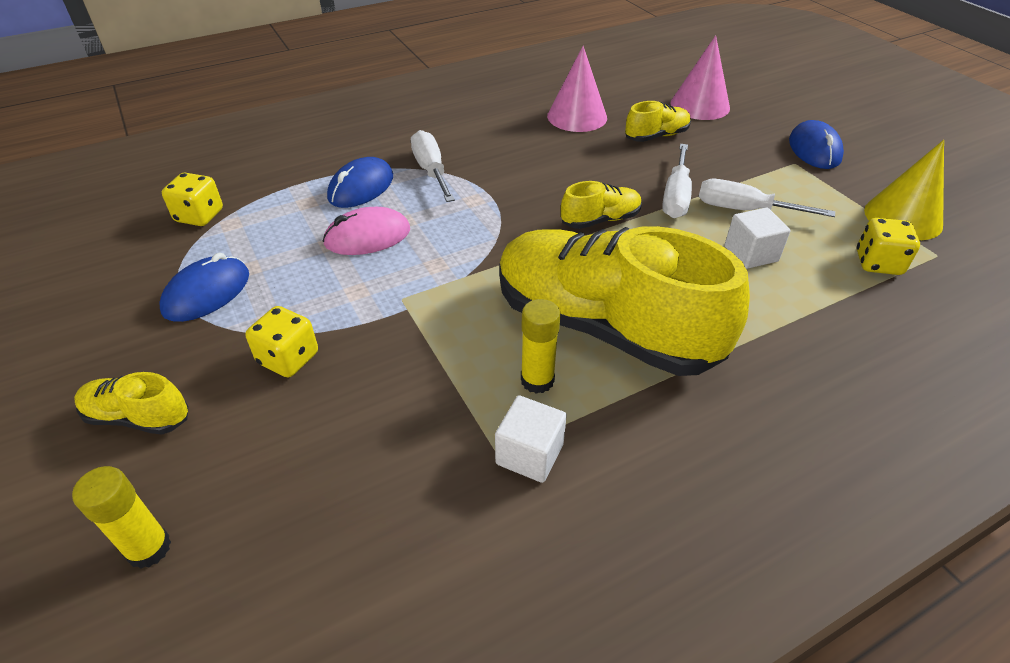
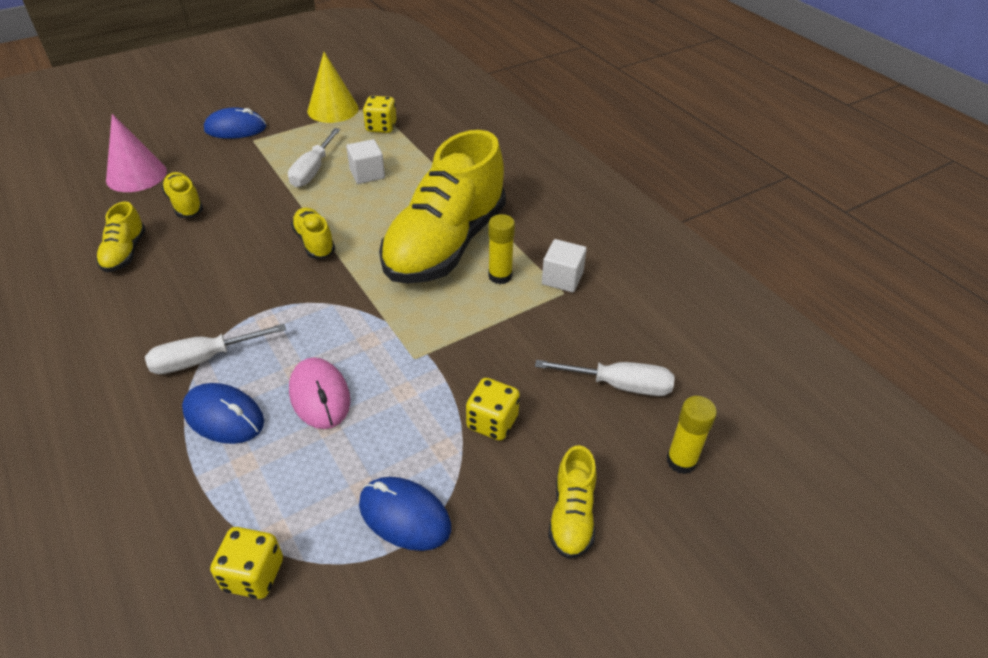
camera: 95 degrees left, 0 degrees up
(577, 116) = (125, 253): pink cone -> yellow shoe
(676, 196) = (287, 201): white screwdriver -> white screwdriver (619, 385)

